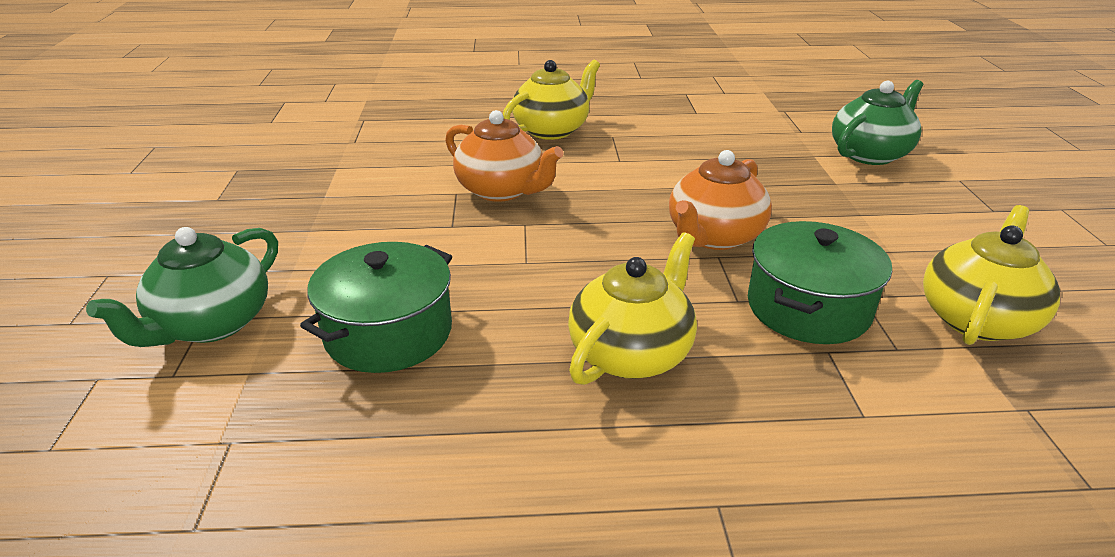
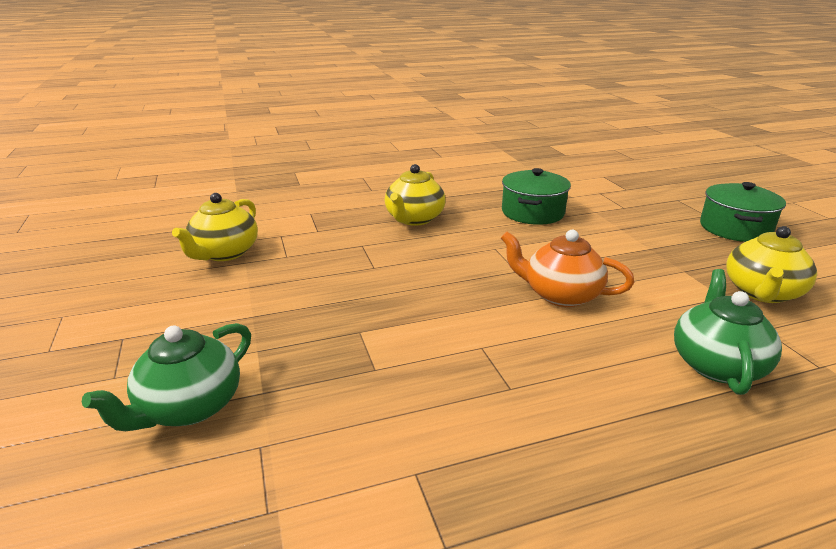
camera: 165 degrees right, 5 degrees down
(212, 324) = (616, 206): green teapot -> green teapot (716, 364)
(552, 130) = (588, 386): yellow teapot -> yellow teapot (762, 292)
(714, 236) = (377, 280): orange teapot -> none
(808, 308) = (321, 246): green pot -> green pot (735, 228)

